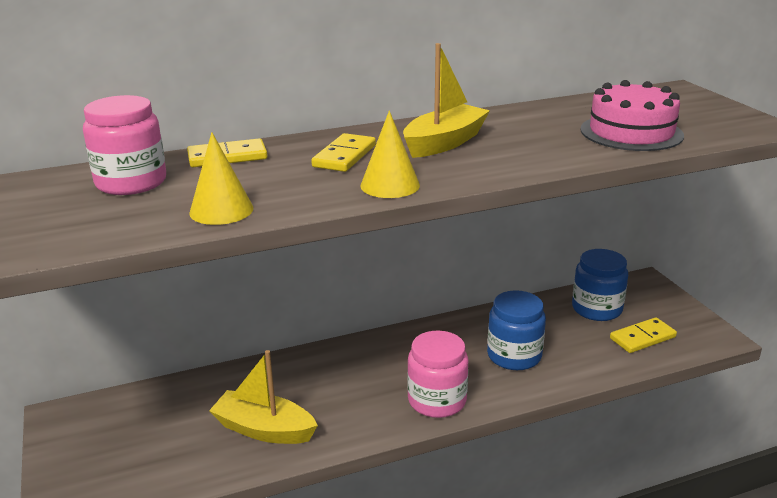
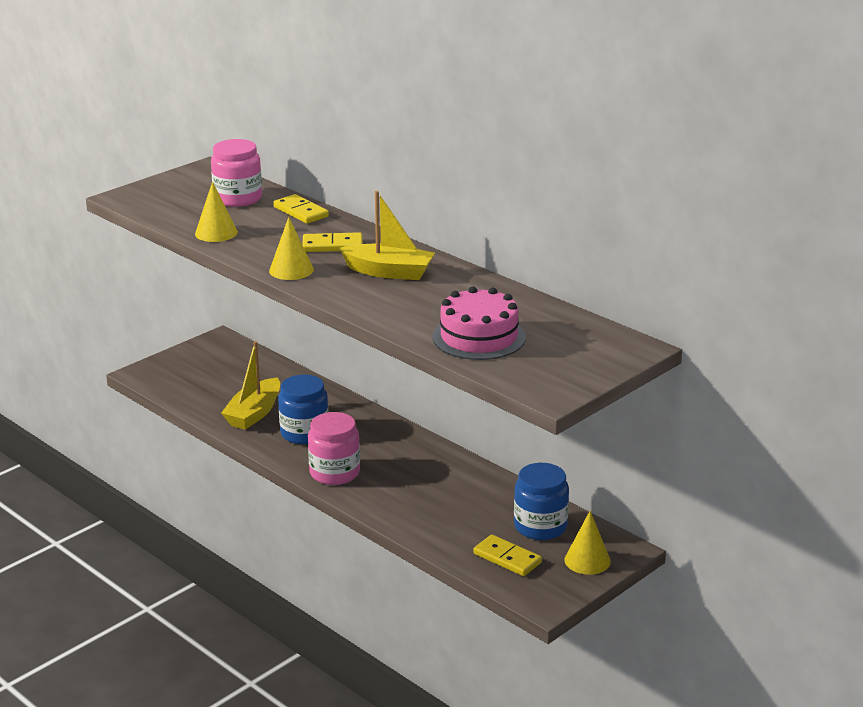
camera: 65 degrees right, 0 degrees up
(264, 429) = (254, 413): yellow boat -> yellow boat turned 150 degrees counterclockwise
(514, 356) = (423, 495): blue jar -> blue jar (304, 433)
(658, 301) = (587, 560): none -> yellow cone

